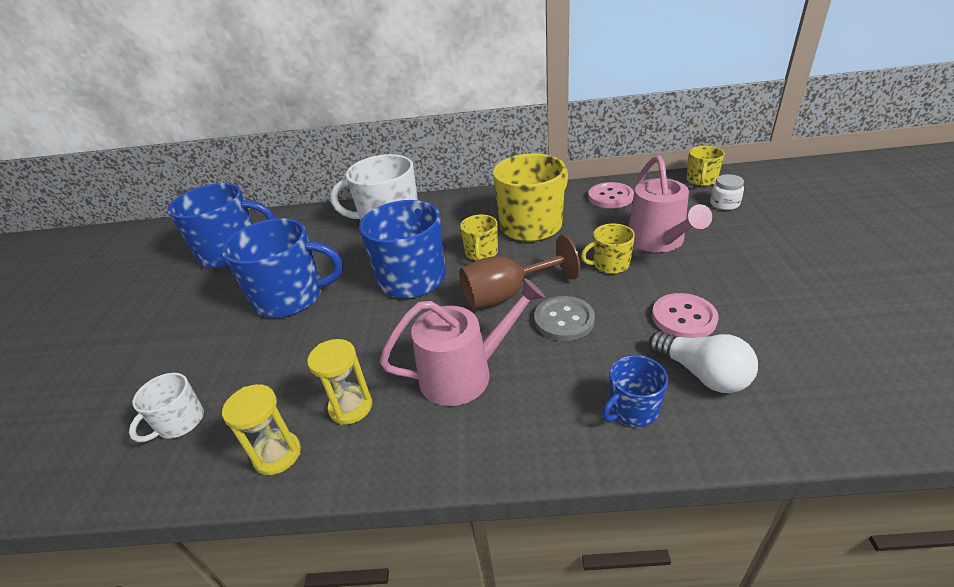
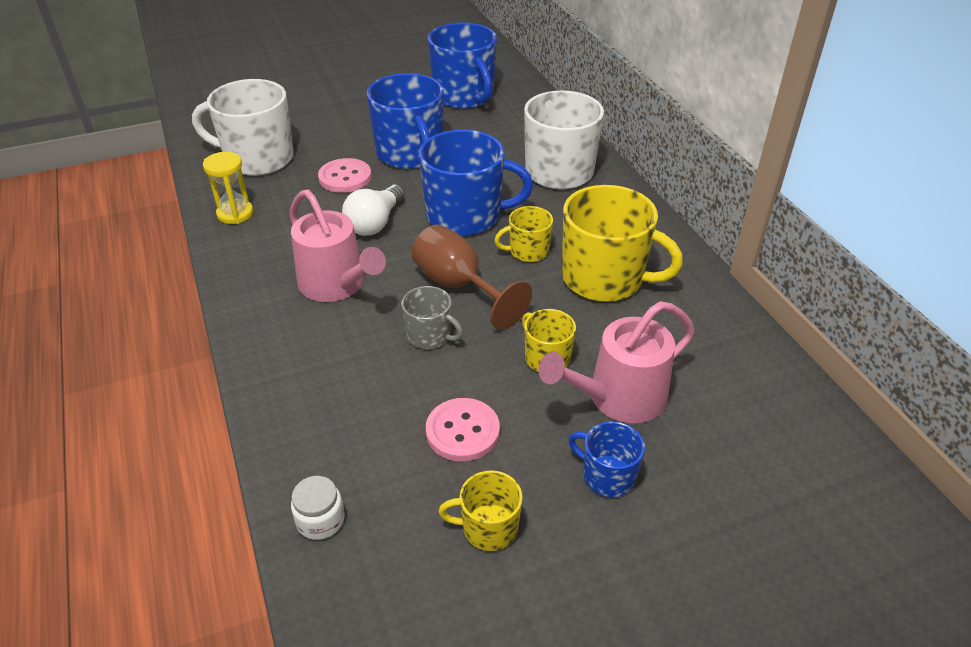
camera: 65 degrees right, 5 degrees up
(180, 422) = (257, 159): white mug -> white mug, size x1.97
(351, 407) = (286, 232): yellow hourglass -> none
(564, 320) = (430, 335): grey button -> grey mug
(610, 197) = (715, 338): pink button -> pink button (345, 177)
(632, 409) = (314, 401): blue mug -> blue mug (607, 476)
(701, 180) = (828, 436): yellow mug -> yellow mug (488, 528)
(702, 374) = (373, 451): white light bulb -> white light bulb (375, 223)
(724, 204) = (762, 466): white jar -> white jar (320, 520)

